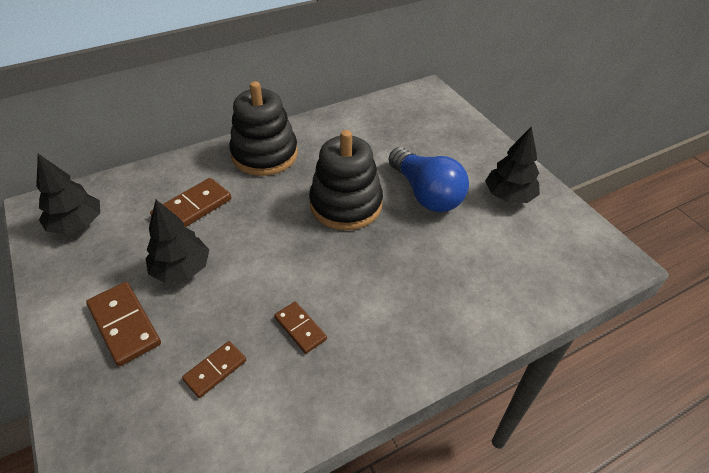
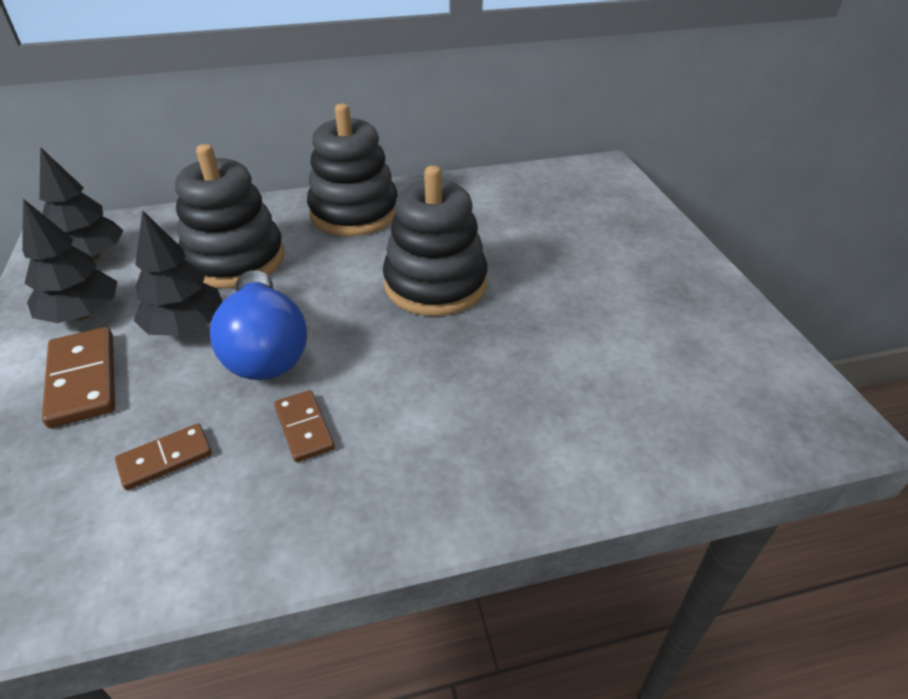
camera: 15 degrees right, 5 degrees down
(192, 208) = (235, 260): brown domino -> black stacking toy
(426, 194) = (554, 287): blue light bulb -> blue light bulb (265, 348)
(509, 196) = (679, 308): black tree -> black tree (83, 314)

